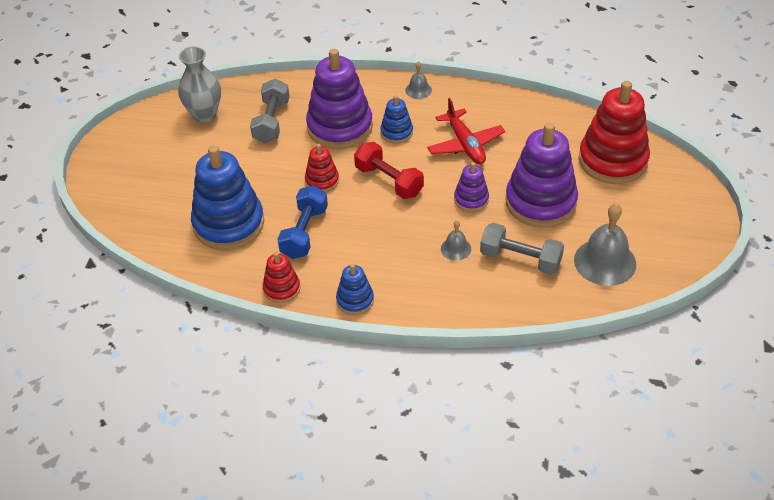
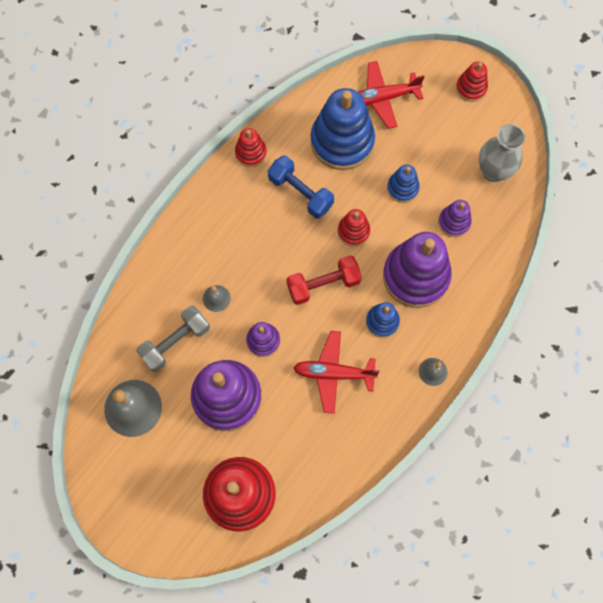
camera: 115 degrees right, 25 degrees up
(119, 156) = (471, 88): none -> red stacking toy
(161, 212) = (383, 98): none -> red plane
(271, 122) = (454, 222): grey dumbbell -> purple stacking toy
(355, 300) = (208, 198): blue stacking toy -> blue stacking toy (402, 188)

